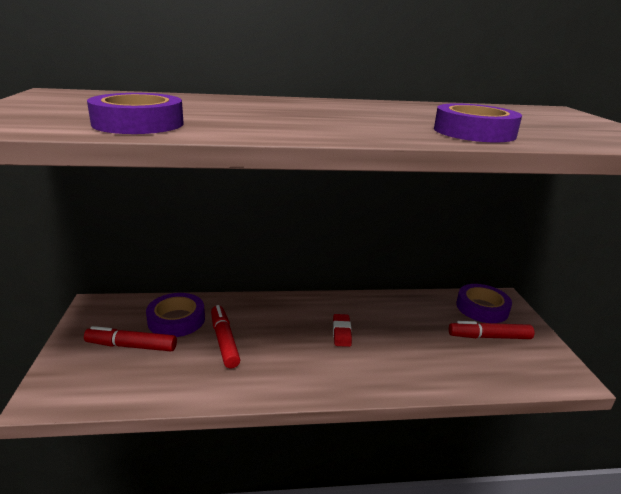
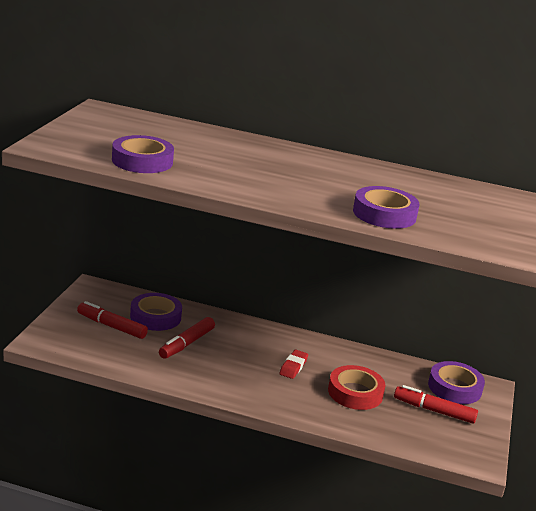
camera: 20 degrees right, 0 degrees up
(224, 341) = (186, 344): red marker -> red marker turned 150 degrees counterclockwise
(414, 342) = (355, 393): none -> red tape

